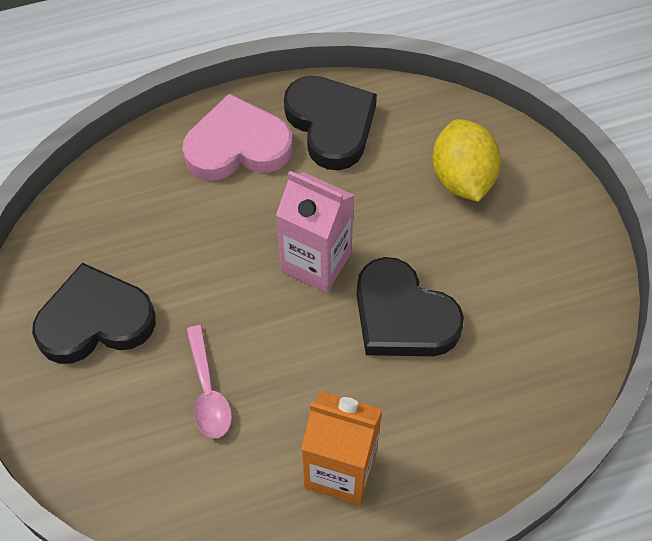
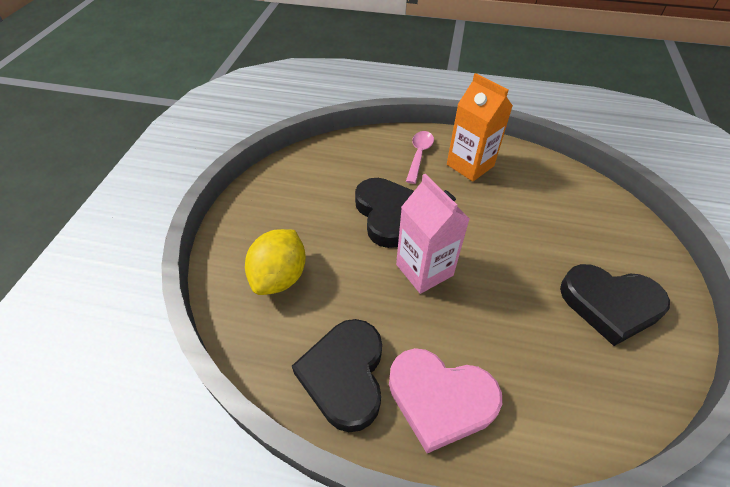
camera: 150 degrees left, 10 degrees down
(208, 391) = (534, 228): pink spoon -> pink spoon (419, 155)

